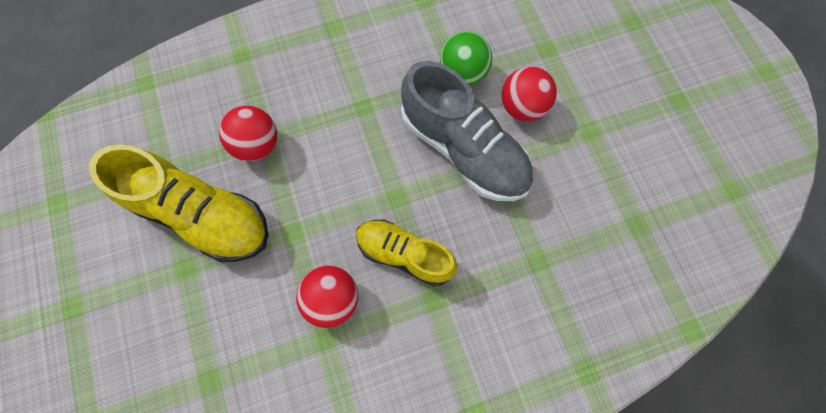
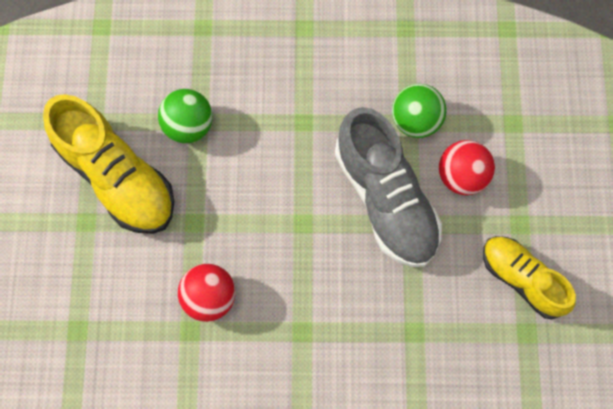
camera: 20 degrees right, 0 degrees up
(257, 145) = (188, 126): red ball -> green ball
(404, 254) = (290, 280): yellow shoe -> yellow shoe (522, 279)

